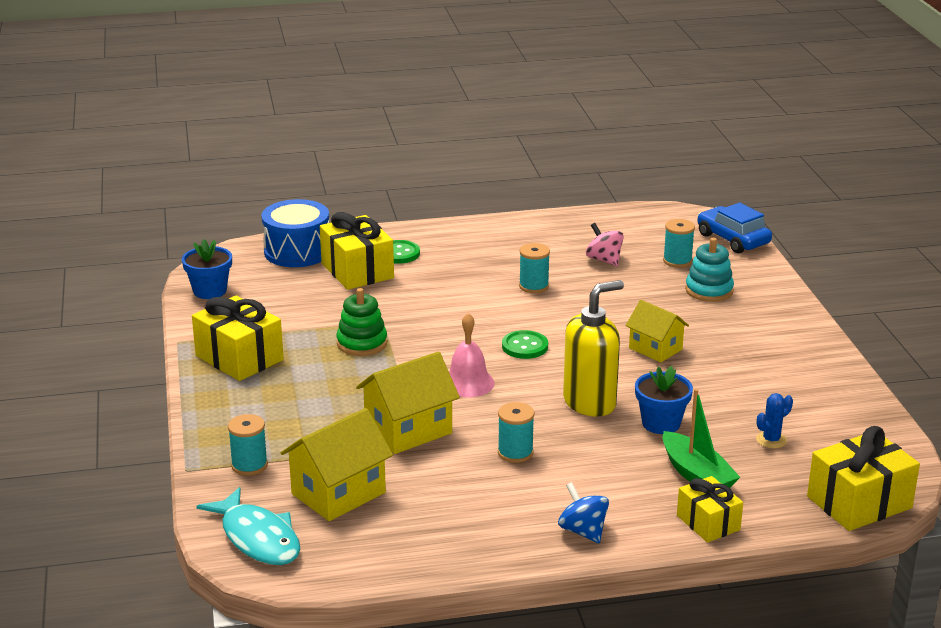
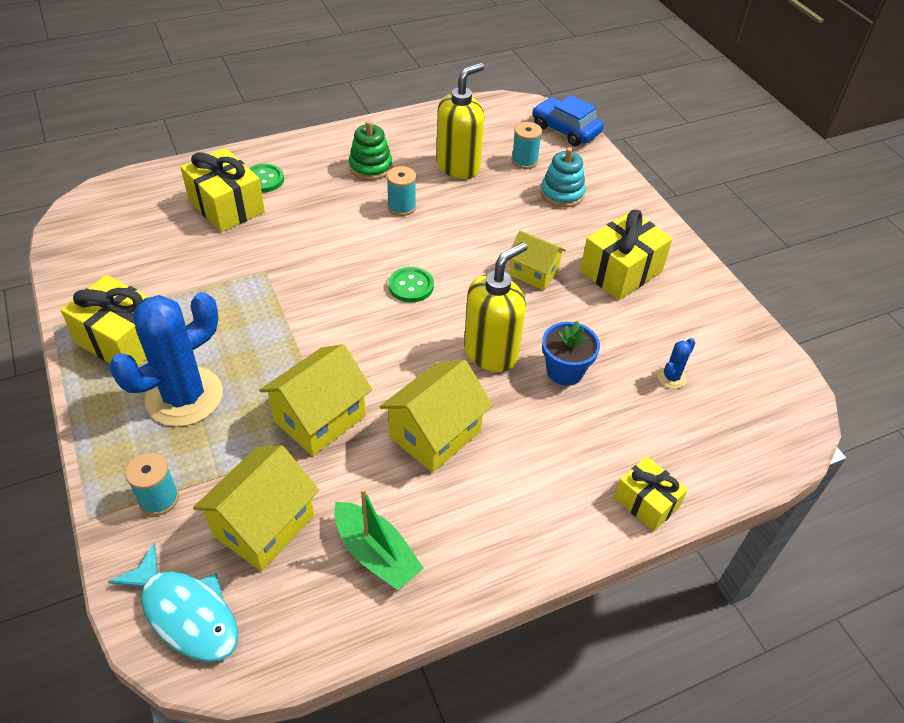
camera: 15 degrees left, 20 degrees up
(210, 291) = (78, 250): blue flower pot -> none
(286, 402) = (184, 397): none -> blue cactus
(297, 251) = (162, 188): blue drum -> none
(362, 343) = (249, 303): green stacking toy -> green stacking toy (370, 167)
(468, 383) = (366, 343): pink bell -> none
(515, 453) = (435, 434): turquoise spool -> yellow house
(583, 531) = (529, 537): blue spinning top -> none
(604, 260) = (458, 167): pink spinning top -> yellow soap dispenser
(696, 475) = (617, 436): green boat -> green boat (376, 554)
(859, 502) = (775, 449): yellow gift -> yellow gift (621, 271)

